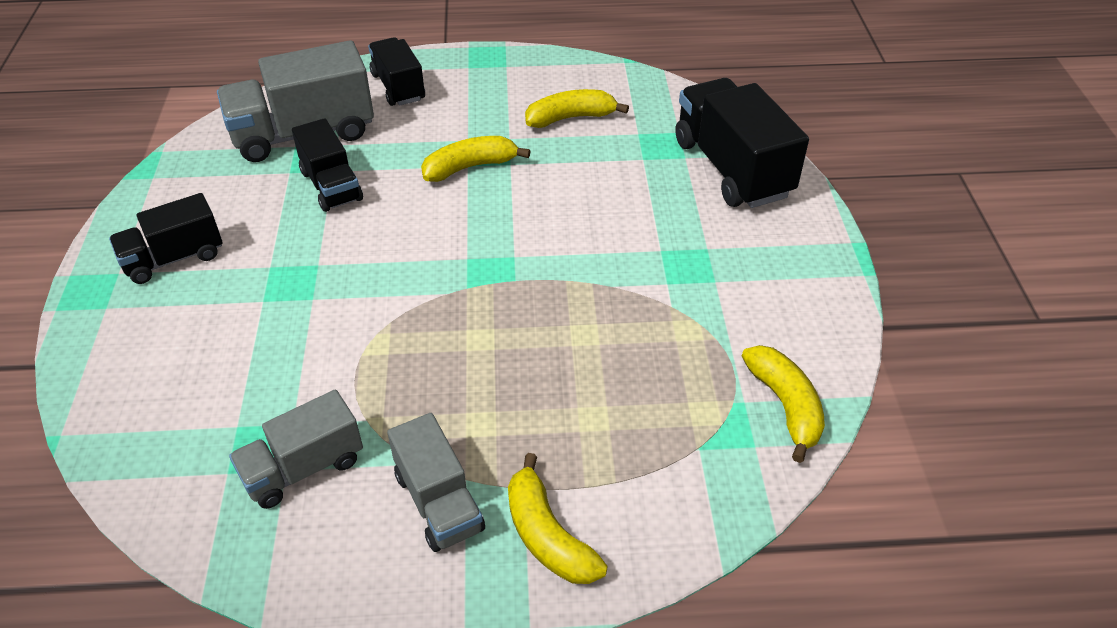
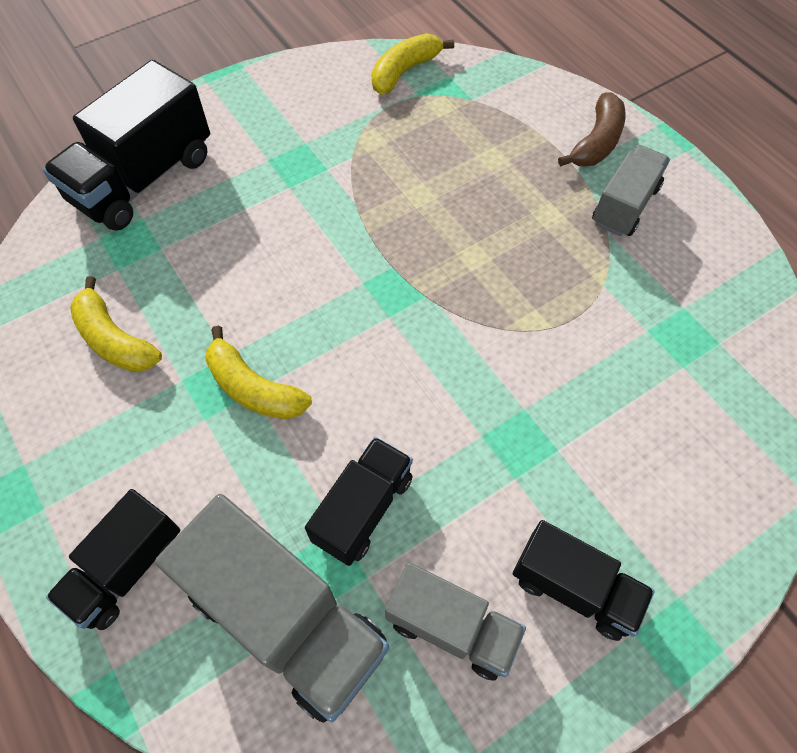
camera: 120 degrees left, 15 degrees up
(303, 468) = (673, 297): grey truck -> grey truck (451, 627)
(548, 536) = (596, 142): yellow banana -> brown banana

